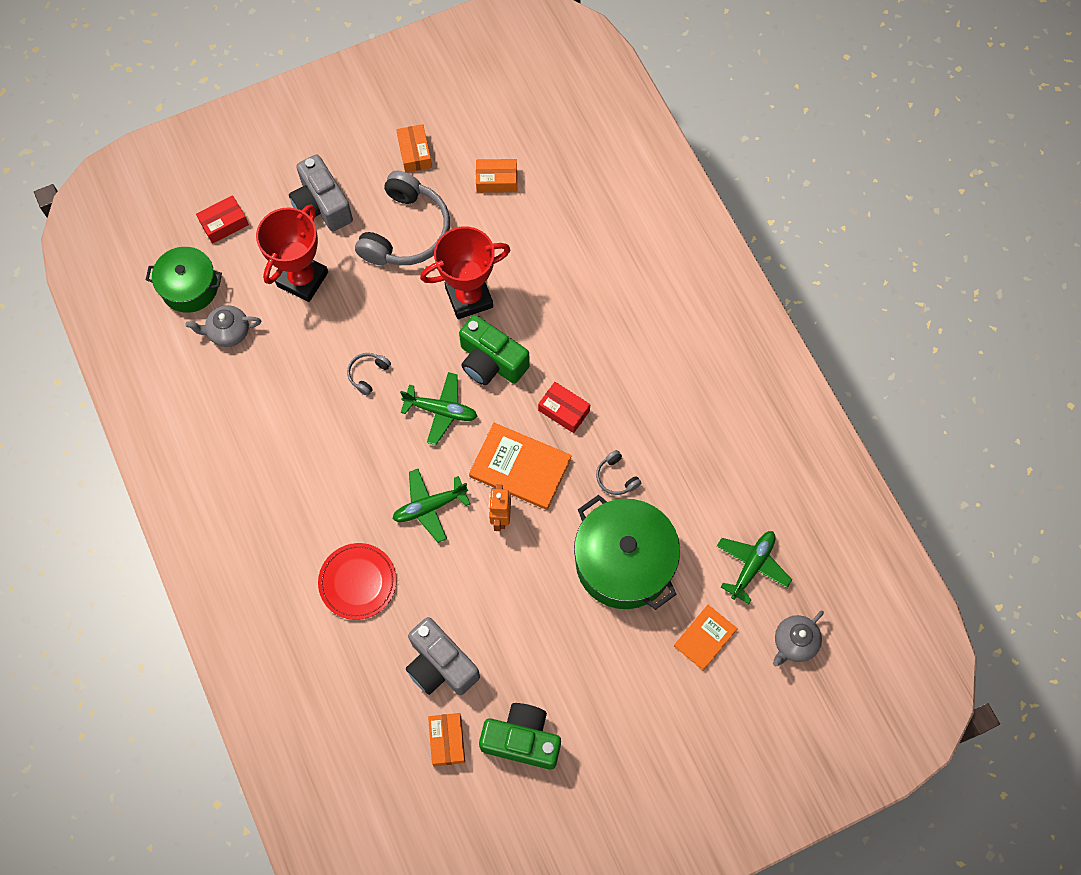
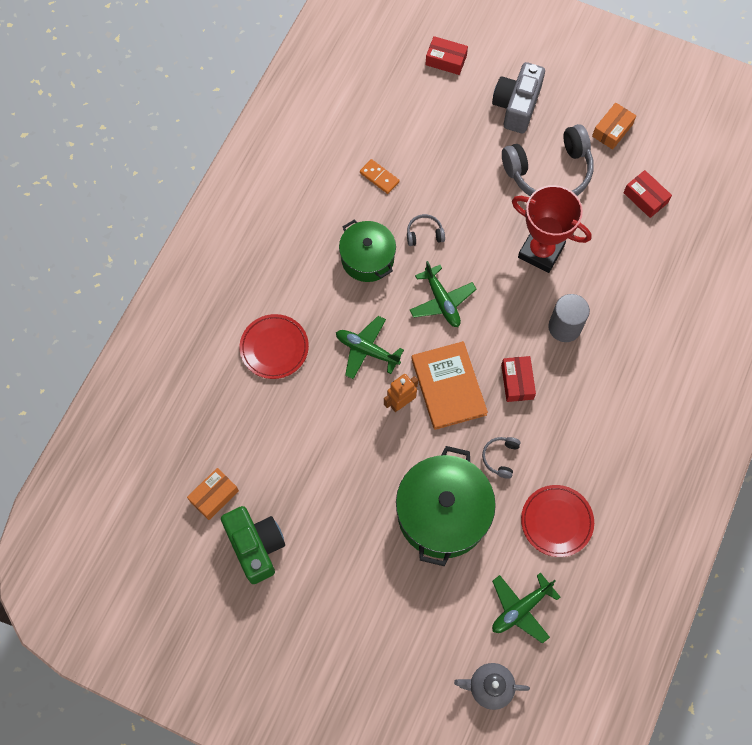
camera: 50 degrees right, 0 degrees up
(189, 287) = (382, 78): green pot -> green pot (367, 258)
(228, 332) = (374, 126): grey teapot -> none
(281, 367) = (379, 177): none -> orange domino
(303, 279) = (453, 138): red trophy -> none
(440, 665) = (262, 448): grey camera -> none
(491, 362) = (507, 304): green camera -> none
(496, 180) = (645, 198): orange box -> red box
(550, 335) = (564, 327): none -> grey cylinder
(705, 479) = (556, 521): none -> red plate
(705, 638) = (437, 617): orange book -> none
(752, 566) = (521, 609): green plane -> green plane turned 150 degrees clockwise

